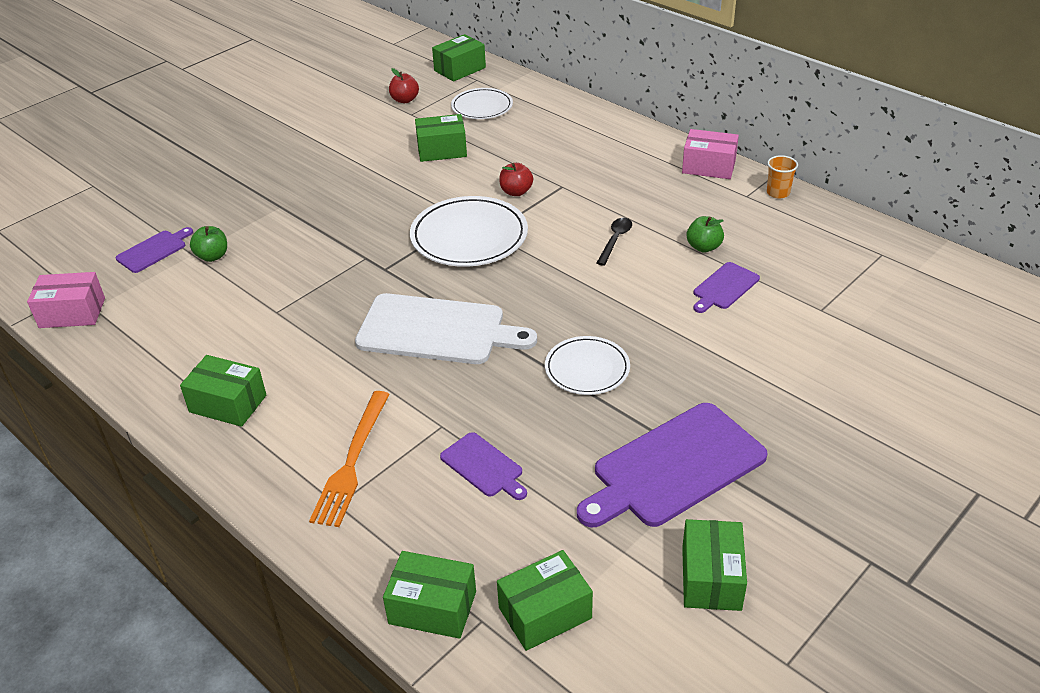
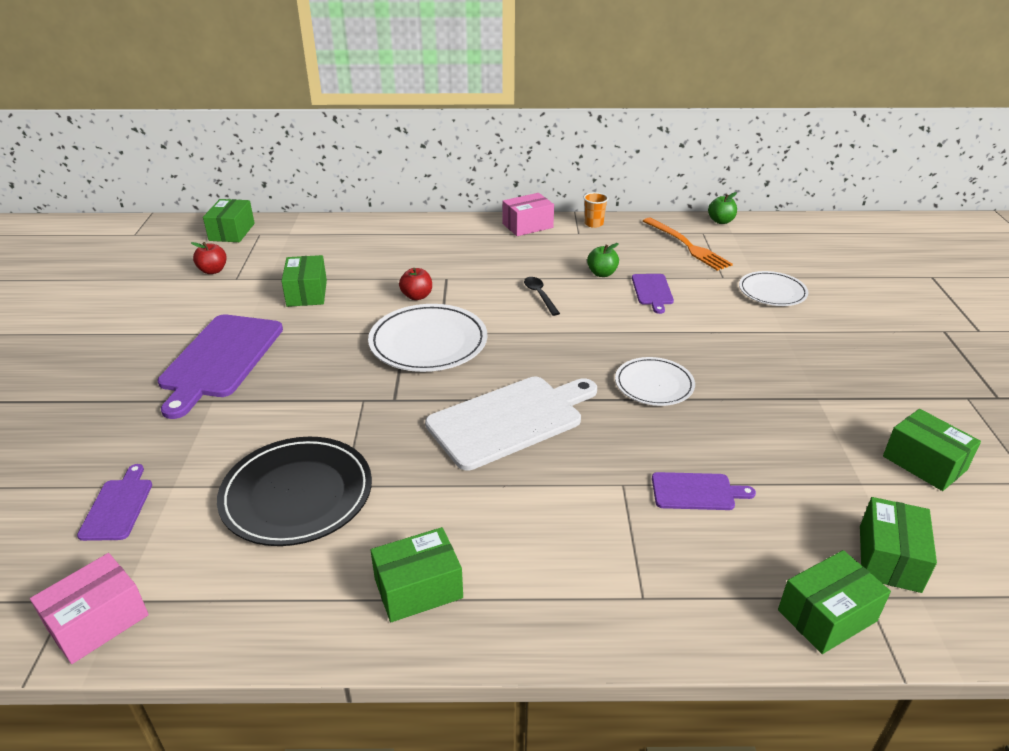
camera: 45 degrees left, 5 degrees down
(212, 256) = (200, 476): green apple -> green apple (720, 221)
(244, 301) = (297, 495): none -> black plate
(352, 462) = (601, 557): orange fork -> orange fork (687, 245)
(442, 150) = (307, 293): green box -> green box turned 45 degrees counterclockwise
(482, 107) = (294, 251): white plate -> white plate (772, 292)
(674, 467) = (800, 412): purple cutting board -> purple cutting board (220, 359)

